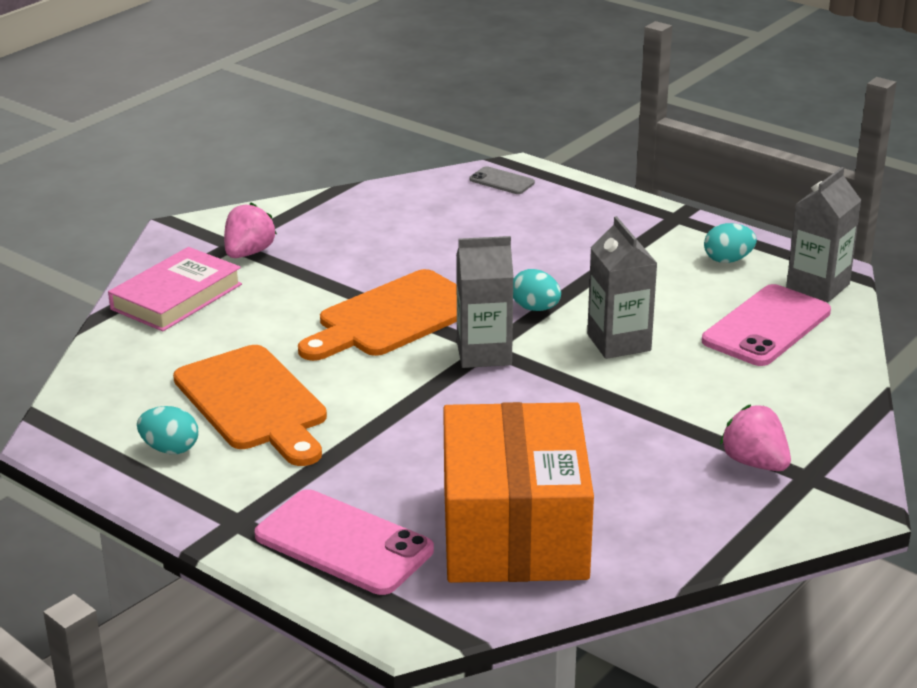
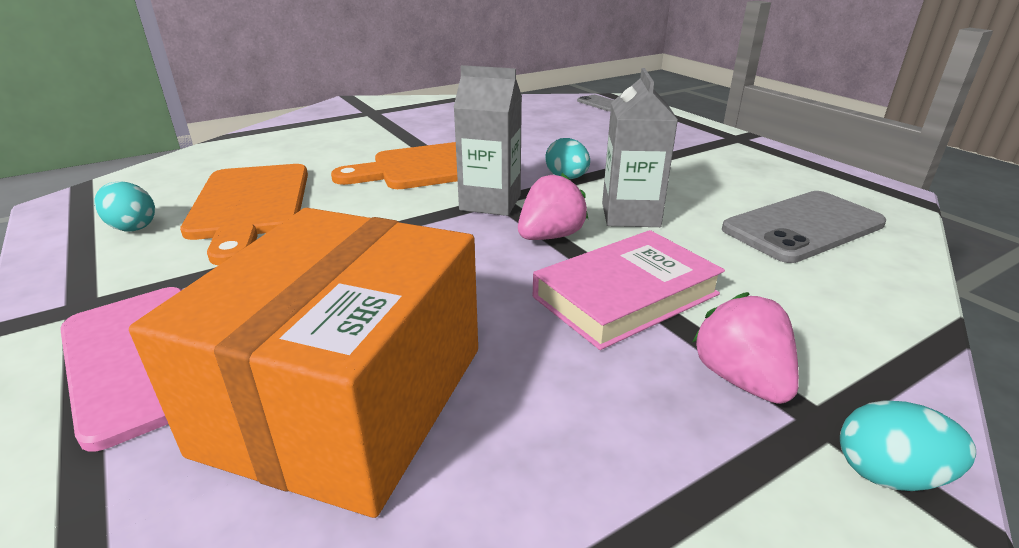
camera: 20 degrees right, 0 degrees up
(176, 297) = (294, 132): pink book -> pink book (625, 295)
(248, 253) = (376, 117): pink strawberry -> pink strawberry (550, 236)
(728, 260) = (776, 170): turquoise egg -> turquoise egg (888, 474)
(767, 326) = (803, 227): pink phone -> grey phone
(818, 286) = (871, 202): grey carton -> none

